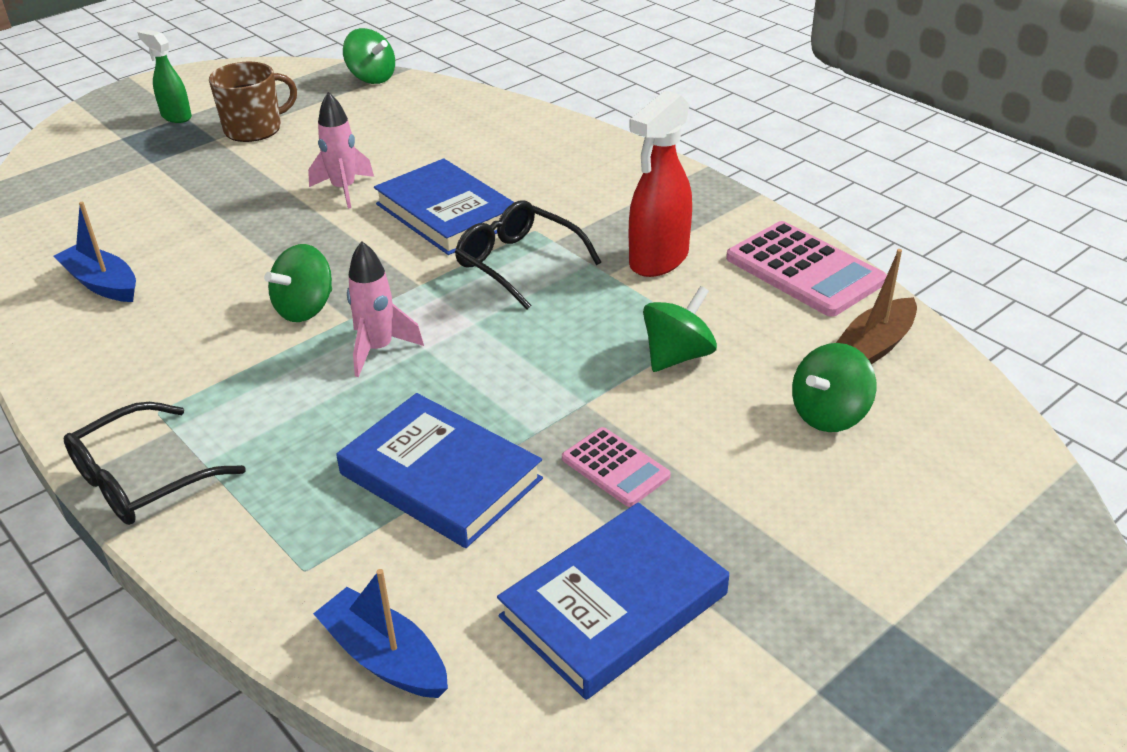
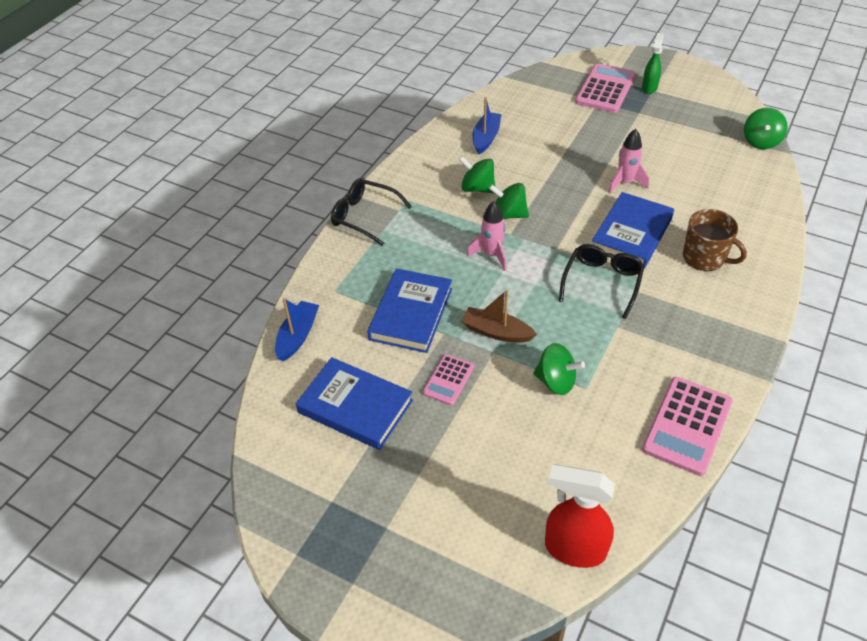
camera: 70 degrees right, 10 degrees up
(132, 149) = (605, 89): none -> pink calculator
(254, 129) = (661, 121): brown mug -> brown mug (705, 257)
(658, 260) = (648, 346): red spray bottle -> red spray bottle (574, 549)
(829, 414) = (540, 468): green spinning top -> green spinning top (477, 188)
(874, 346) = (623, 481): brown boat -> brown boat (496, 332)

